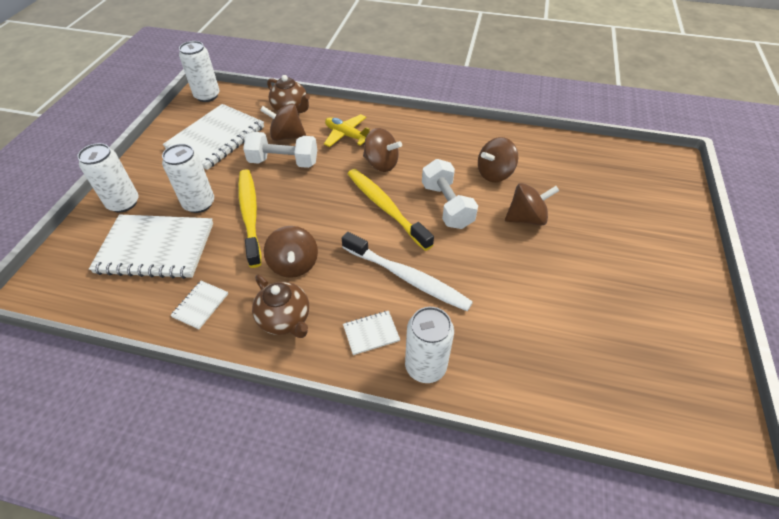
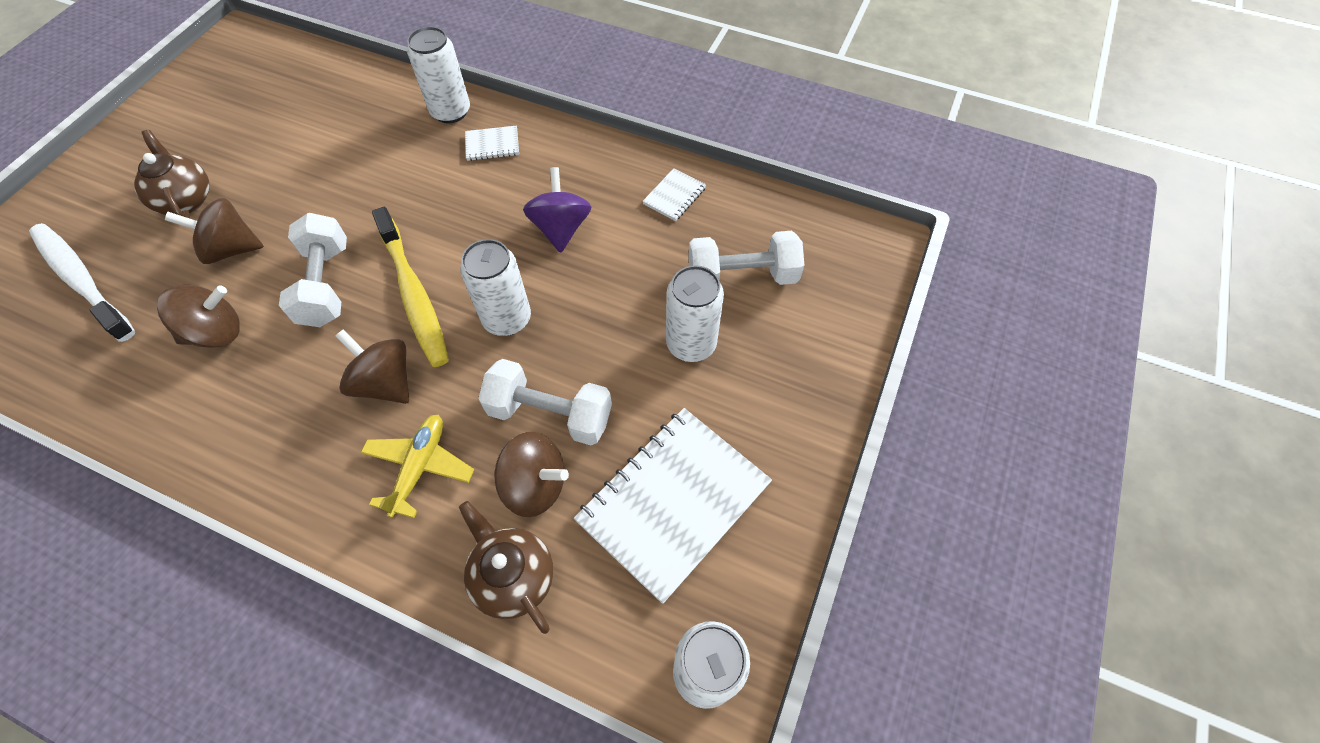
camera: 170 degrees left, 10 degrees up
(123, 203) = (810, 363): white can -> white can (507, 319)
(156, 248) = (742, 276): white notebook -> white dumbbell
(250, 215) = (613, 311): yellow toothbrush -> none
(285, 319) = (580, 169): brown teapot -> brown teapot (186, 200)
(294, 265) = (561, 228): brown spinning top -> purple spinning top
(347, 135) = (419, 467): yellow plane -> yellow plane turned 120 degrees counterclockwise
(407, 277) = (429, 194): white toothbrush -> white toothbrush (82, 280)

